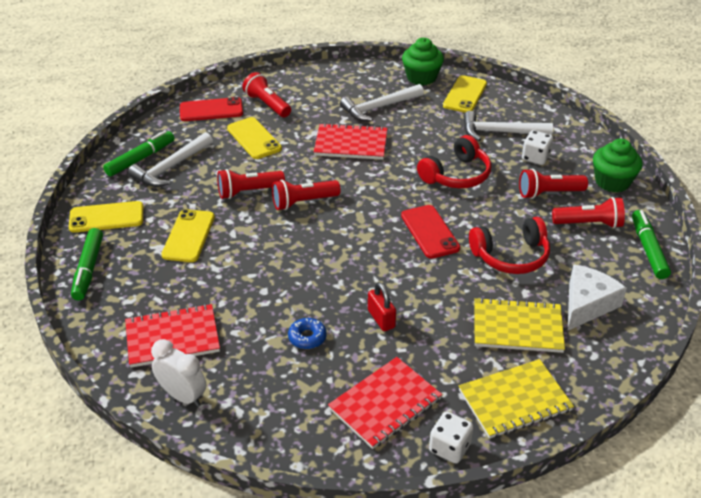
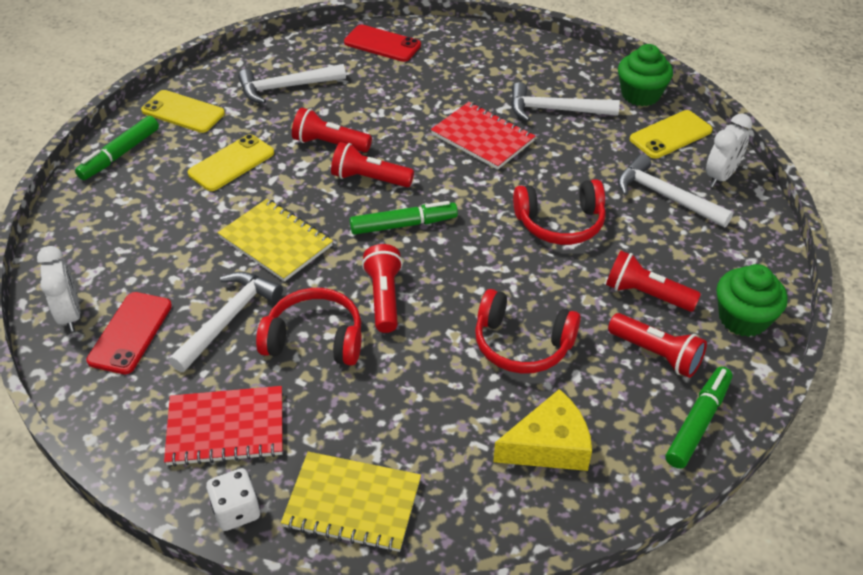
camera: 35 degrees right, 5 degrees up
(140, 159) = (269, 67): green marker -> green marker (403, 225)
(172, 337) = (118, 255): red notebook -> none
(254, 138) = (392, 91): yellow phone -> none
(267, 105) = (442, 60): red flashlight -> red flashlight (384, 297)
(307, 337) = (228, 319): blue donut -> white hammer
(381, 319) = (315, 339): red padlock -> red headphones
(430, 232) = (462, 272): red phone -> red phone (130, 333)
(517, 327) = (442, 427): yellow notebook -> yellow notebook (276, 241)
(518, 107) = (721, 176): none -> white clock
(535, 158) = (676, 245): white dice -> none
(587, 304) = (549, 445): white cheese -> yellow cheese

